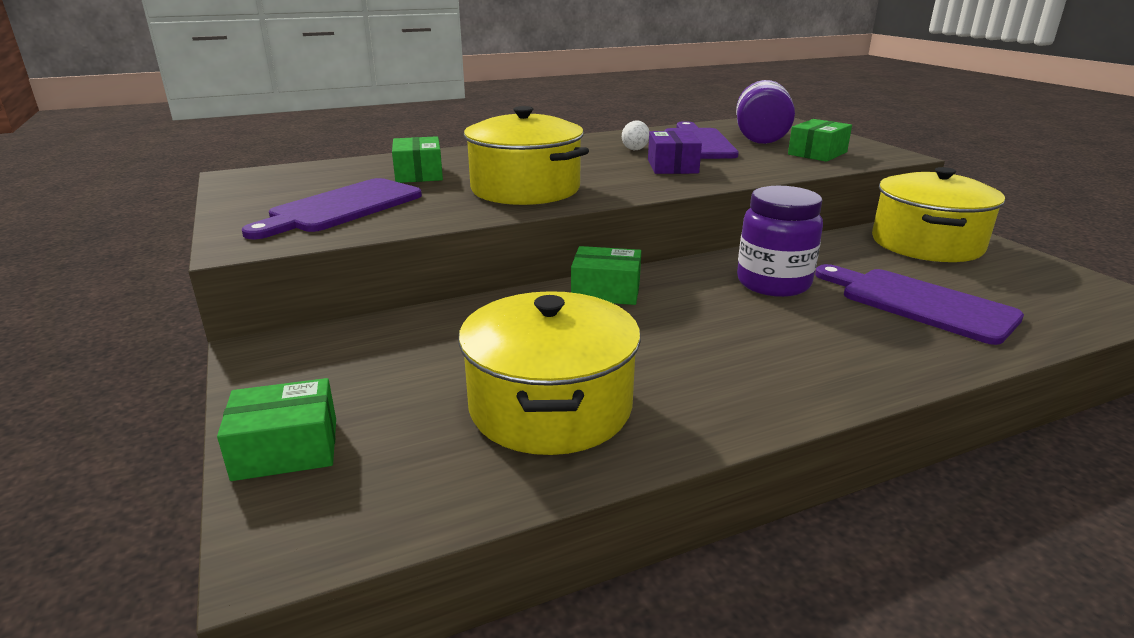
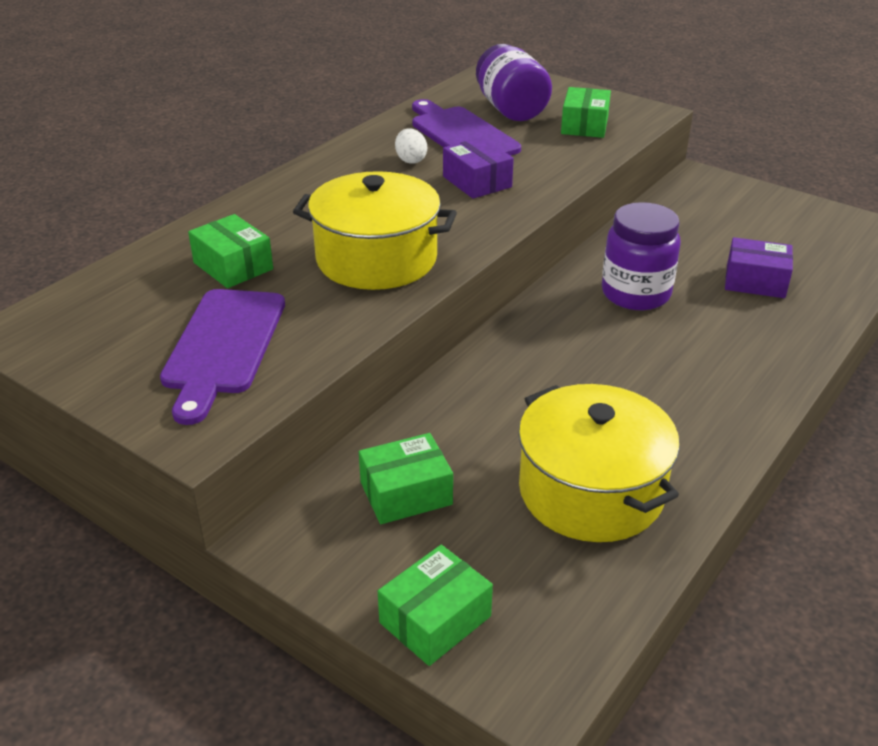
camera: 30 degrees left, 10 degrees up
(606, 291) = (511, 350): green box -> green box (406, 493)
(919, 303) = (755, 281): purple cutting board -> purple box
(926, 243) = (711, 205): yellow pot -> none

